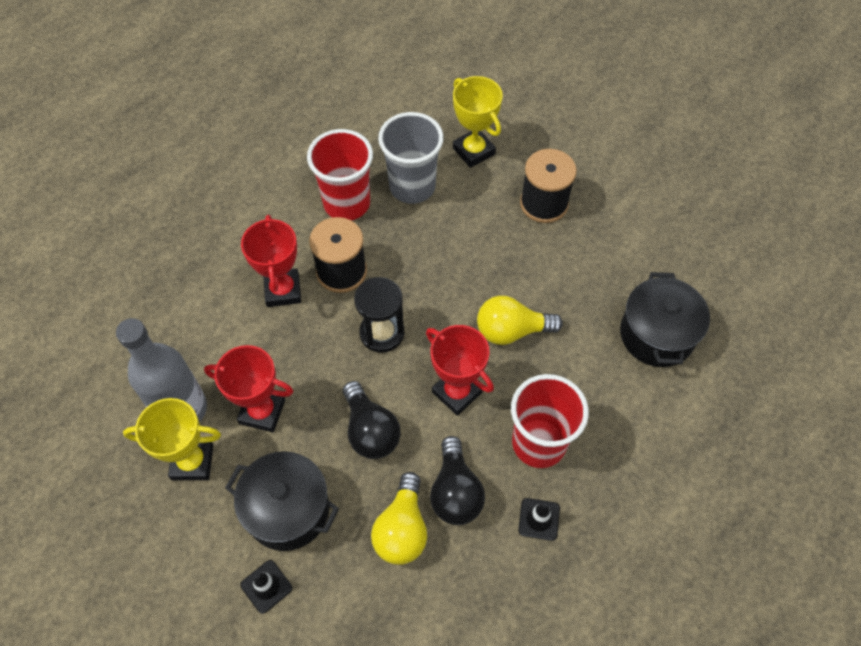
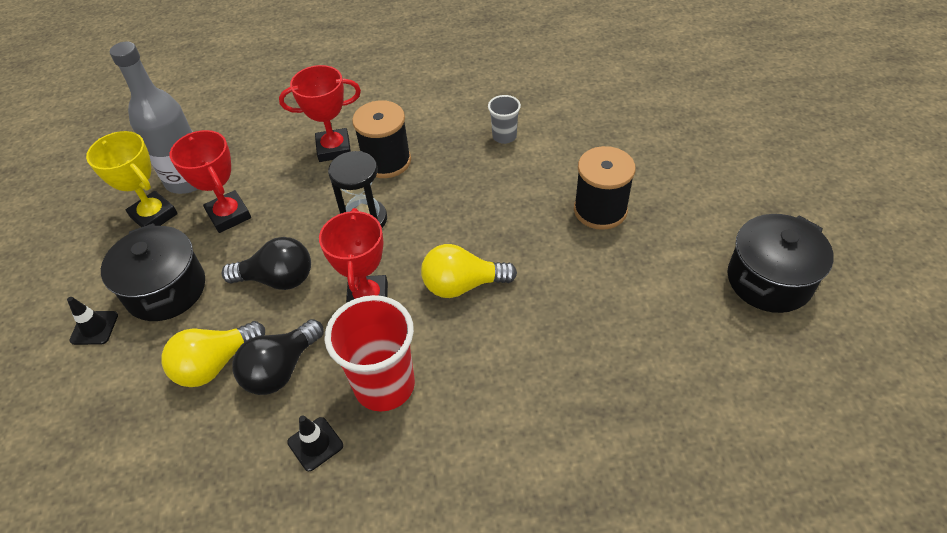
camera: 45 degrees right, 10 degrees down
(283, 290) = (334, 149): red trophy -> red trophy turned 45 degrees clockwise
(347, 203) = (443, 120): red cup -> none
(370, 430) = (278, 279): black light bulb -> black light bulb turned 105 degrees counterclockwise
(412, 186) = (504, 136): grey cup -> grey cup, size x0.52
(473, 151) = (583, 139): yellow trophy -> none
(511, 330) = (462, 285): yellow light bulb -> yellow light bulb turned 45 degrees counterclockwise
(657, 334) = (588, 379): black pot -> black pot (769, 280)

